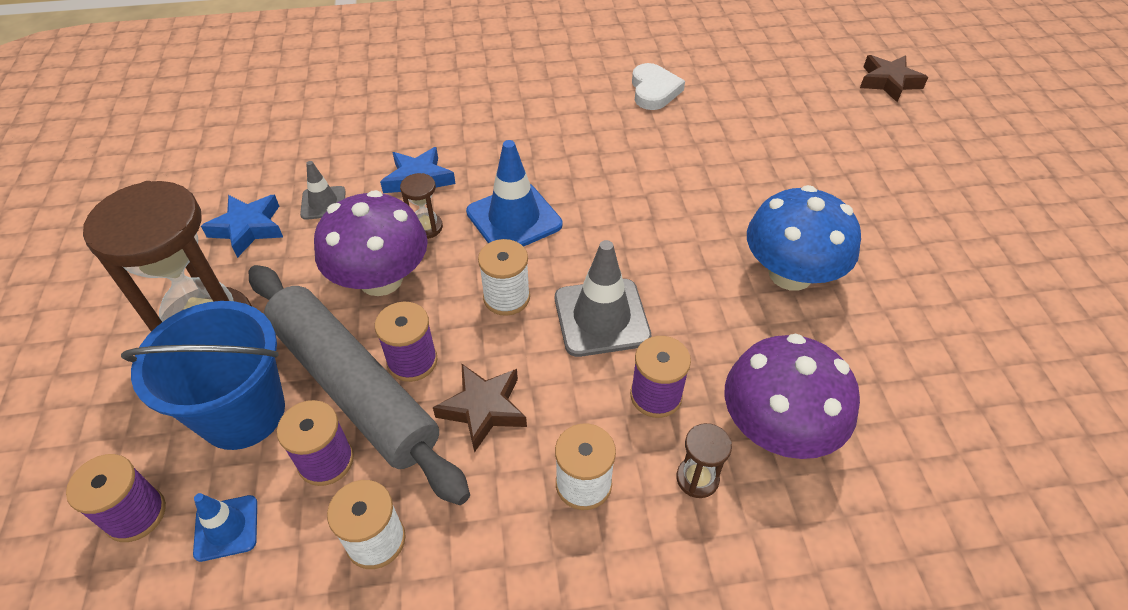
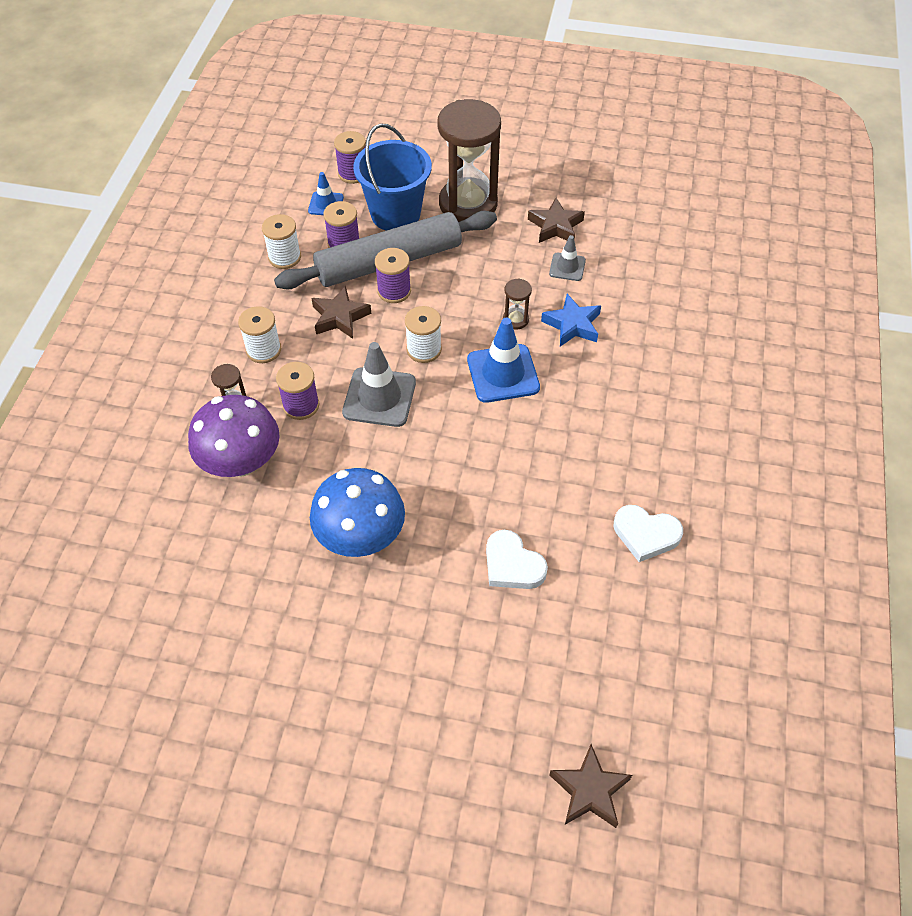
camera: 110 degrees right, 5 degrees up
(248, 228) = (555, 226): blue star -> brown star
(381, 279) = (473, 287): purple mushroom -> none
(740, 159) = (512, 565): none -> white heart

